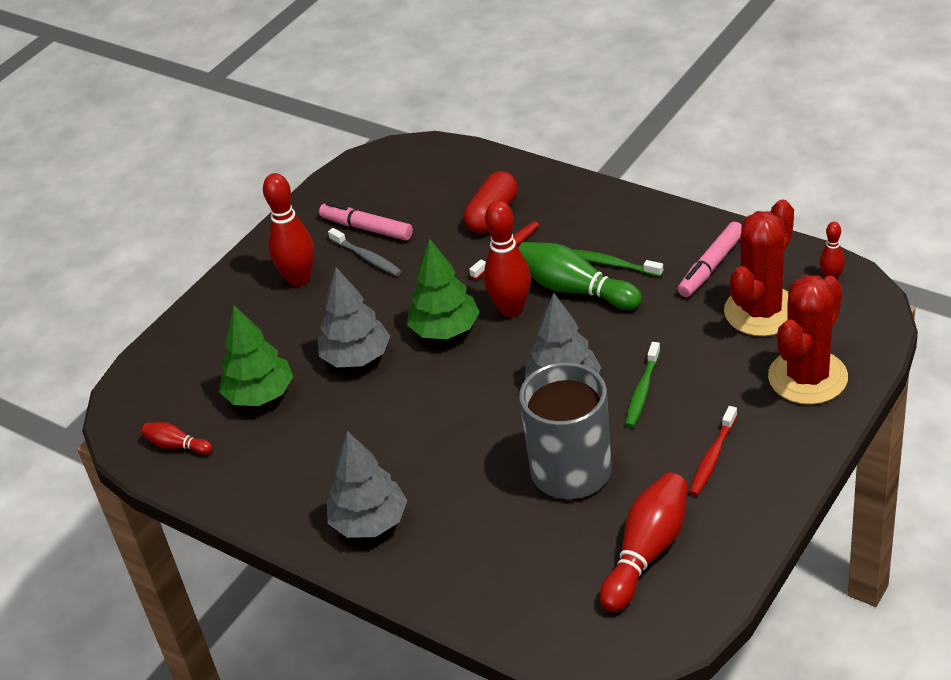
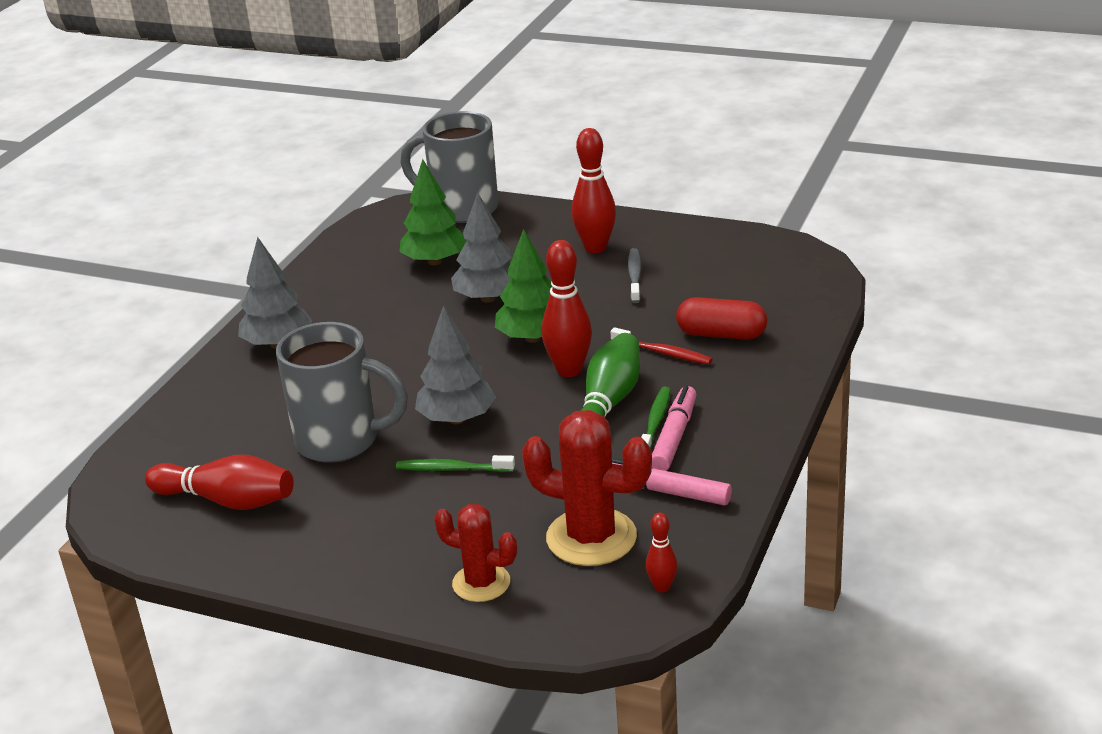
camera: 75 degrees right, 10 degrees down
(157, 371) = (462, 209): none -> grey mug
(177, 445) = (372, 237): red bowling pin -> none
(367, 228) = (680, 268): pink marker -> pink marker (674, 437)
(367, 257) = (634, 276): grey toothbrush -> grey toothbrush turned 150 degrees clockwise
(712, 457) = (354, 527): red toothbrush -> none
(807, 377) = (481, 583): red cactus -> red cactus, size x0.62

